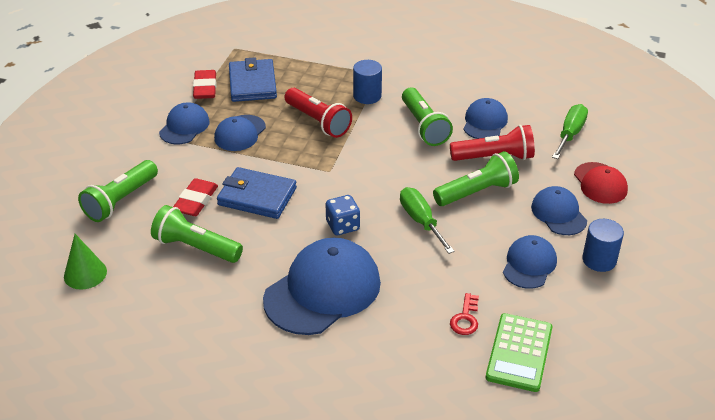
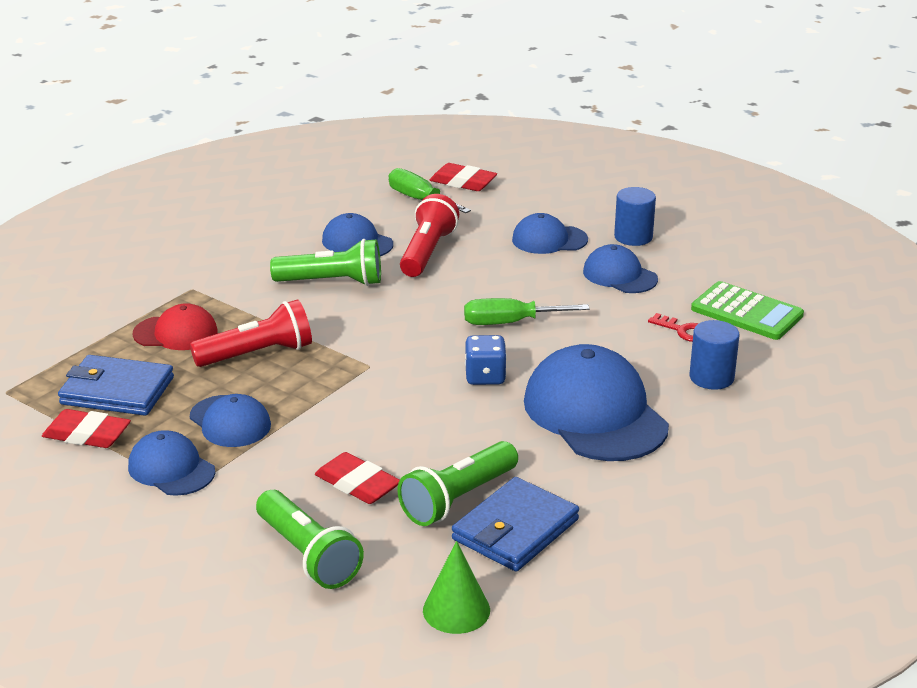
camera: 70 degrees left, 10 degrees down
(257, 196) = (383, 431): blue wallet -> blue wallet (515, 530)
(367, 96) = (233, 307): blue cylinder -> blue cylinder (711, 377)
(477, 192) = (481, 277): green flashlight -> none
(600, 183) = (515, 206): red cap -> red cap (176, 333)
(616, 148) = (463, 182): none -> red eraser

